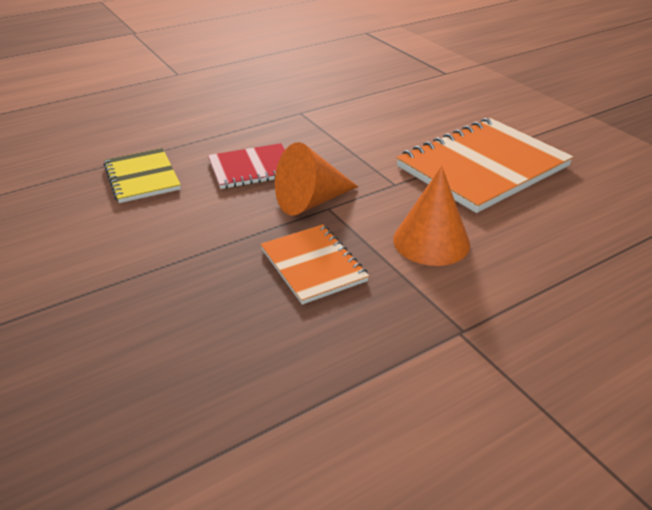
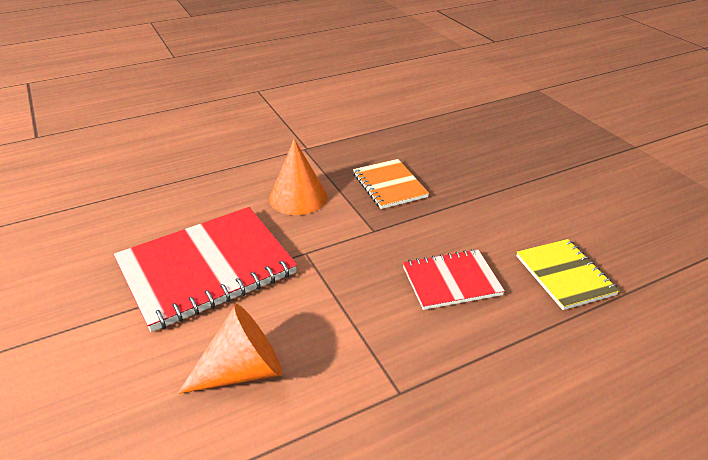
camera: 175 degrees left, 0 degrees up
(311, 201) = (389, 237): orange cone -> orange cone (242, 370)
(482, 167) = (206, 268): orange notebook -> red notebook

